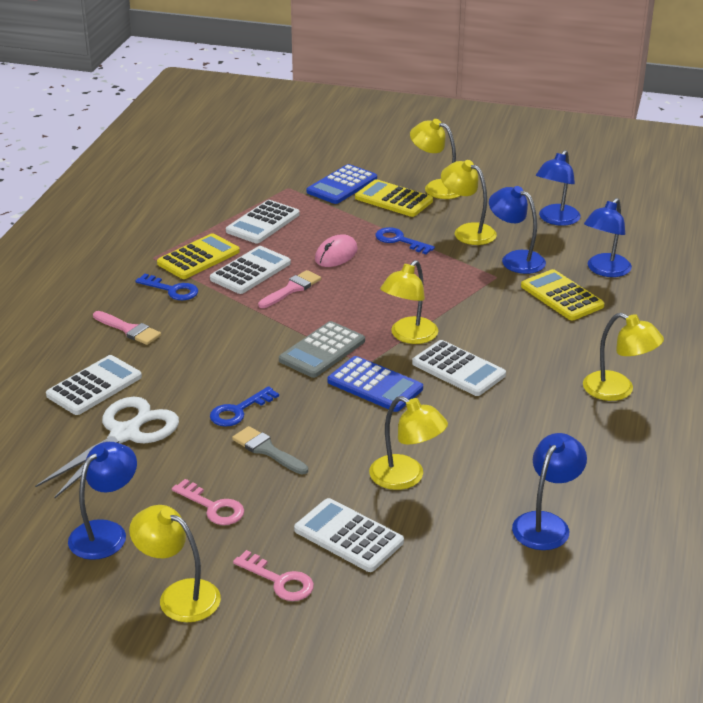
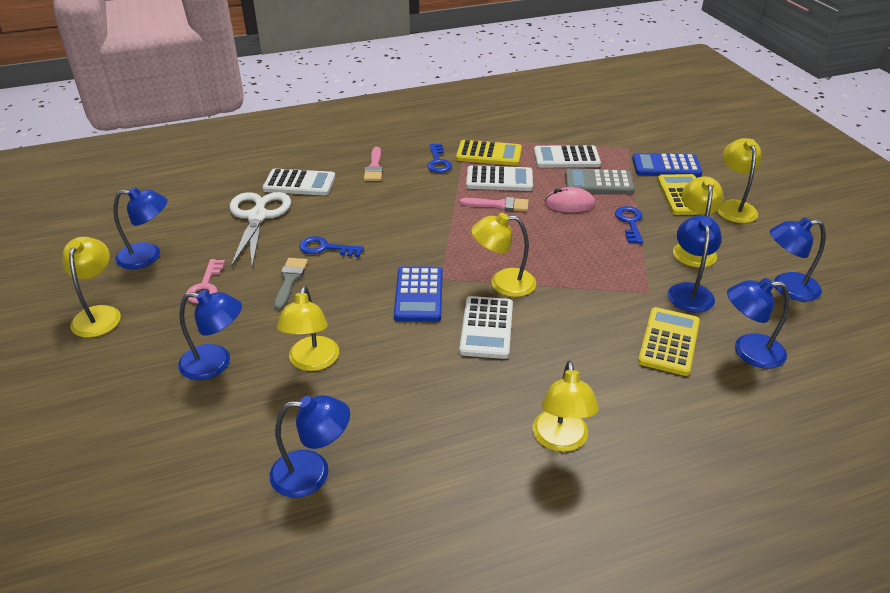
camera: 55 degrees right, 5 degrees up
(125, 434) = (257, 217): white scissors -> white scissors turned 90 degrees counterclockwise
(279, 581) = (141, 352): pink key -> none
(322, 350) = (437, 251): grey calculator -> grey calculator (598, 182)
(348, 536) = (215, 363): white calculator -> blue lamp

